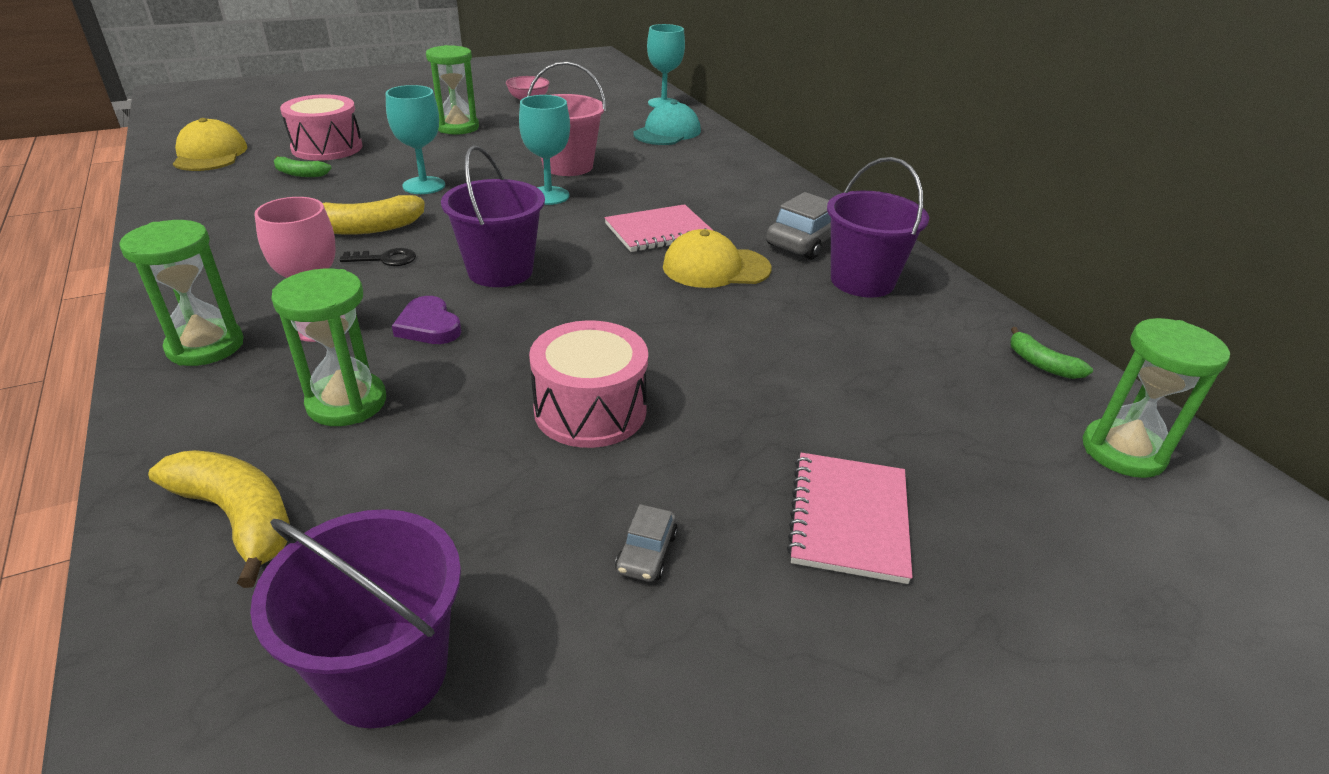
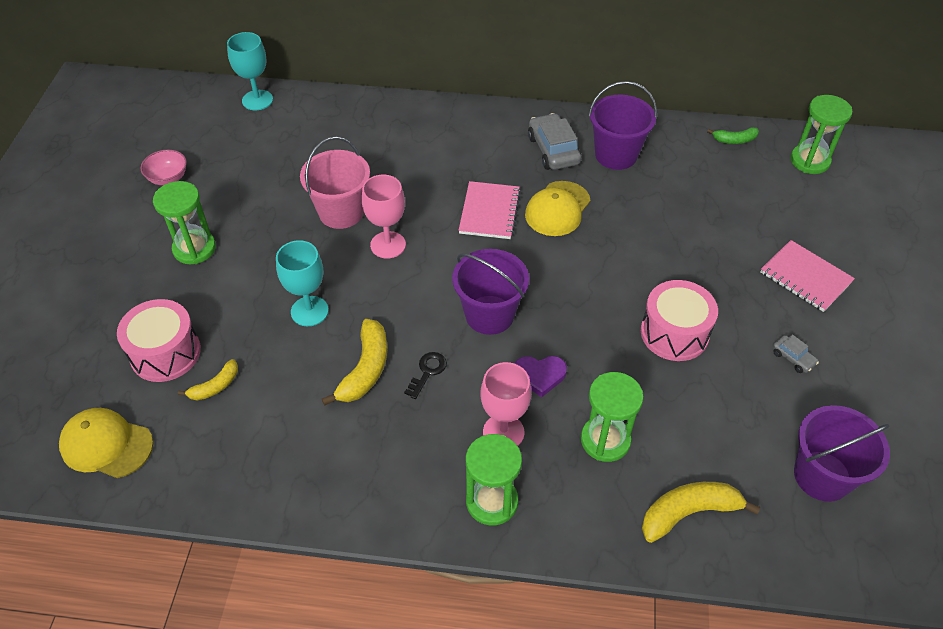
camera: 55 degrees left, 15 degrees up
(300, 174) = (215, 386): green banana -> yellow banana
(548, 196) = (388, 245): turquoise goblet -> pink goblet
(667, 132) = (322, 128): turquoise cap -> none

